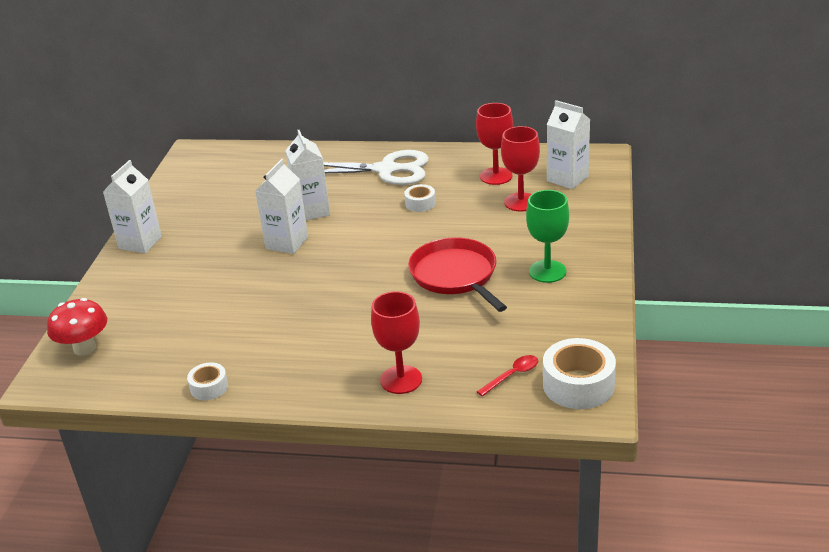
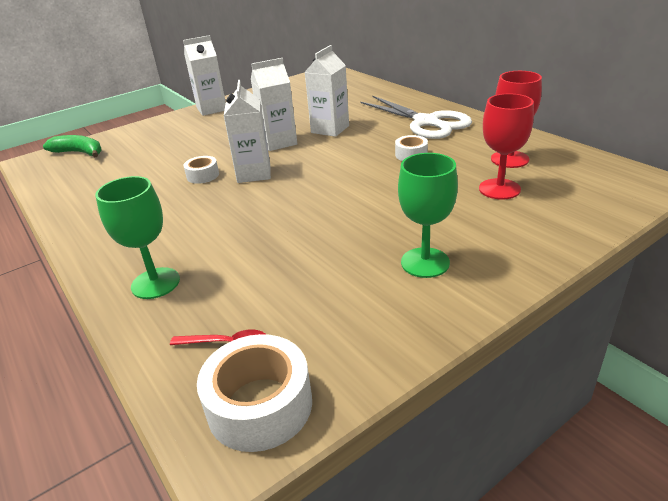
camera: 45 degrees right, 0 degrees up
(84, 348) = (79, 152): red mushroom -> green banana
(209, 387) = (69, 210): white tape -> white tape (203, 175)
(401, 380) = (155, 283): red goblet -> green goblet
(455, 275) = (342, 222): red pan -> none
(567, 179) = (580, 188): white carton -> white carton (254, 173)

